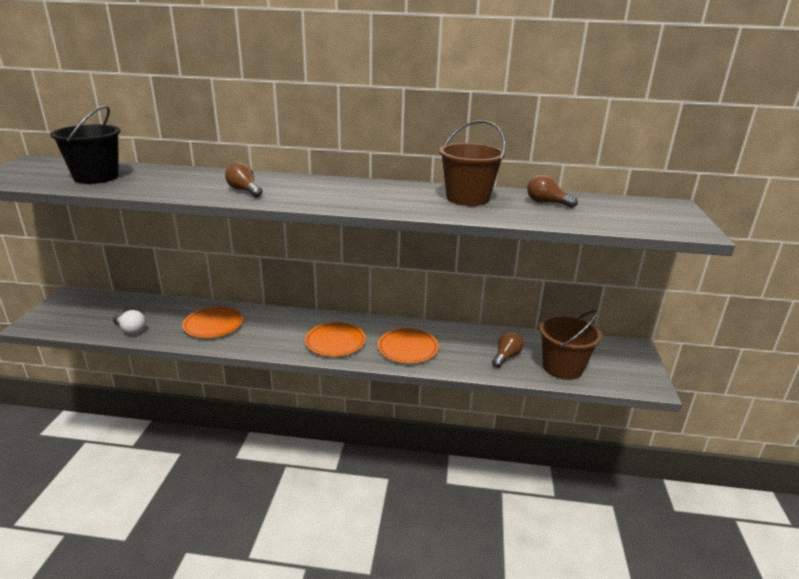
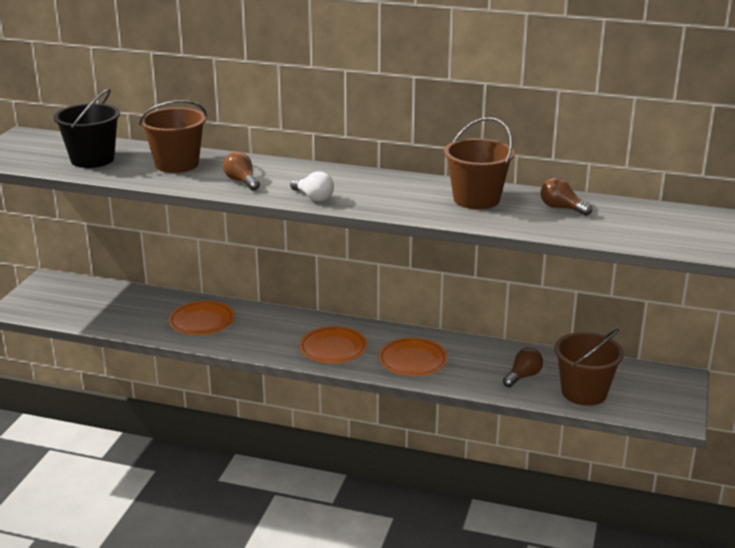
camera: 10 degrees right, 0 degrees up
(131, 330) = (114, 321): white light bulb -> white light bulb (313, 197)
(180, 179) = (177, 164): none -> brown bucket

